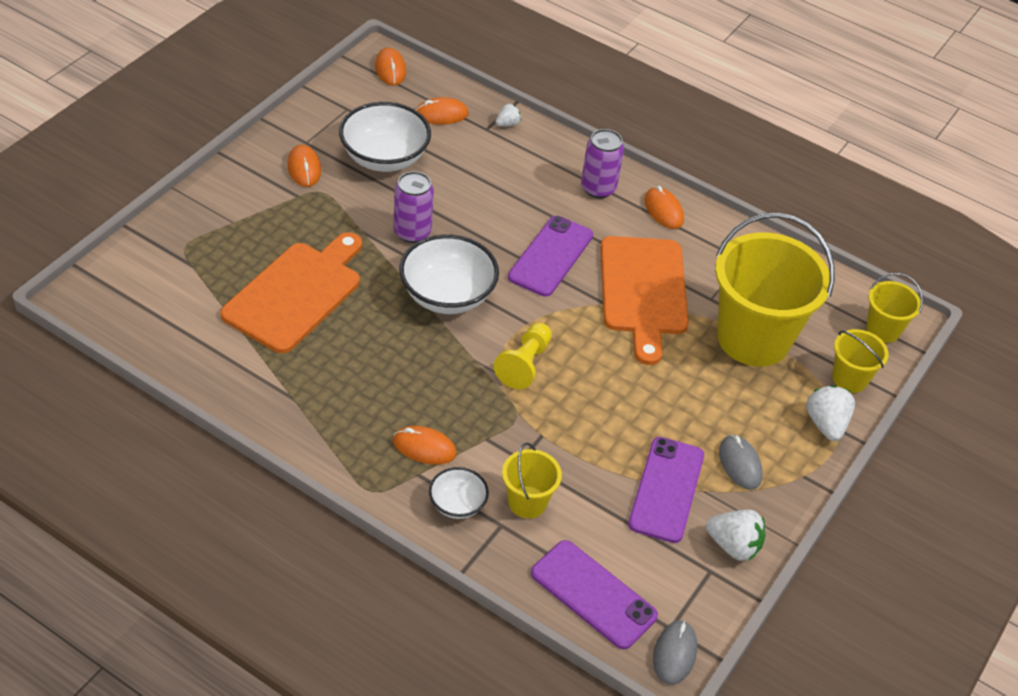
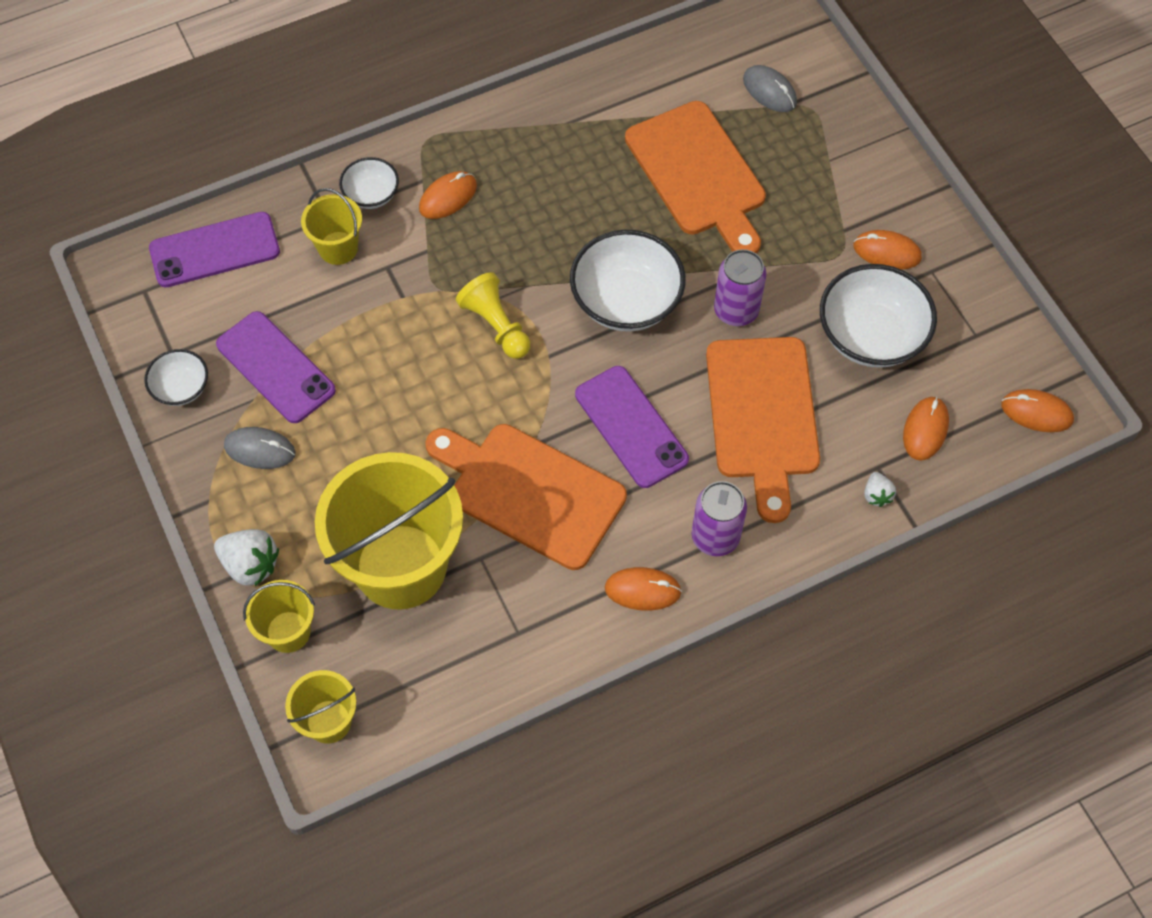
camera: 125 degrees right, 15 degrees up
(490, 193) = (762, 415): none -> orange cutting board
(674, 654) = (120, 280): grey mouse -> grey mouse (769, 91)
(733, 546) = (181, 388): white strawberry -> white bowl

